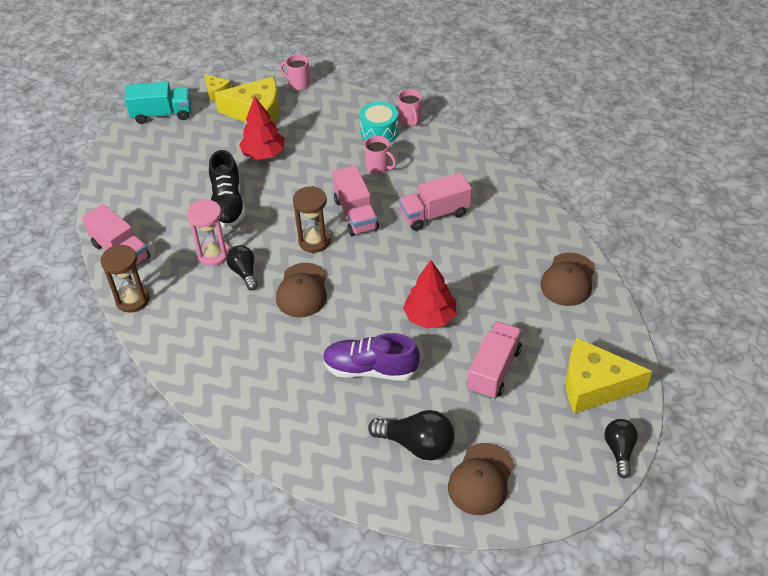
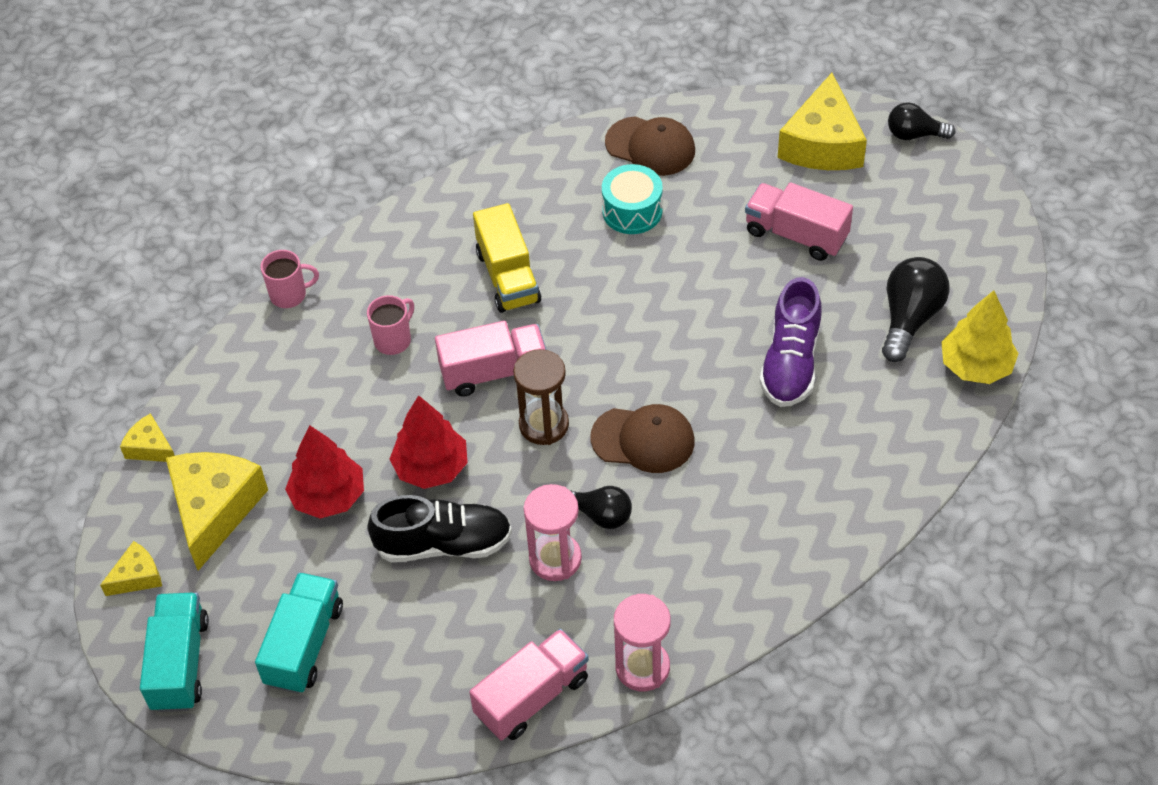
camera: 85 degrees left, 5 degrees up
(132, 300) = (642, 667): brown hourglass -> pink hourglass
(167, 157) = (304, 645): none -> turquoise truck
(244, 273) = (600, 515): black light bulb -> black light bulb turned 135 degrees counterclockwise
(299, 84) = (150, 447): pink mug -> yellow cheese
(372, 490) = (976, 366): none -> yellow tree
(379, 131) = (307, 336): turquoise drum -> turquoise drum (632, 211)
(430, 317) = (704, 294): red tree -> red tree (431, 467)
(434, 214) = (508, 277): pink truck -> yellow truck
(481, 479) = (957, 260): brown cap -> none

